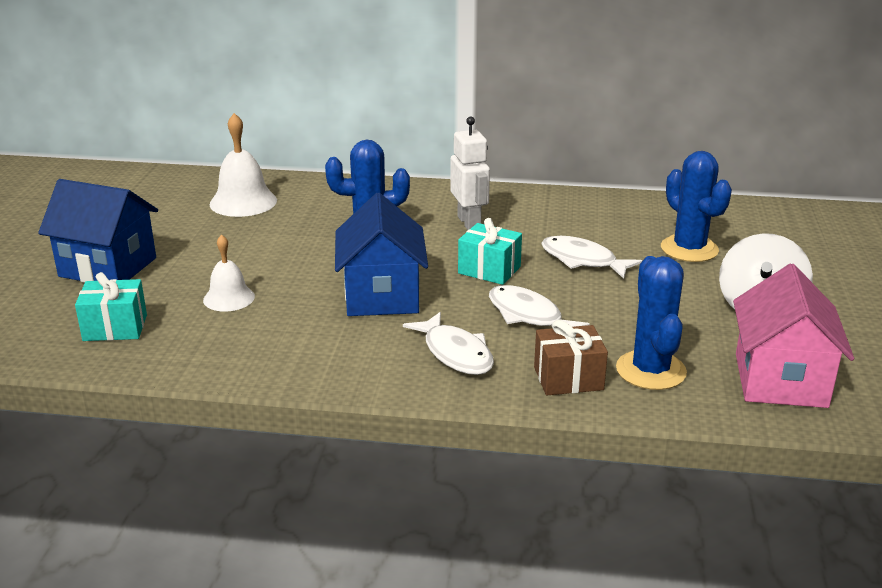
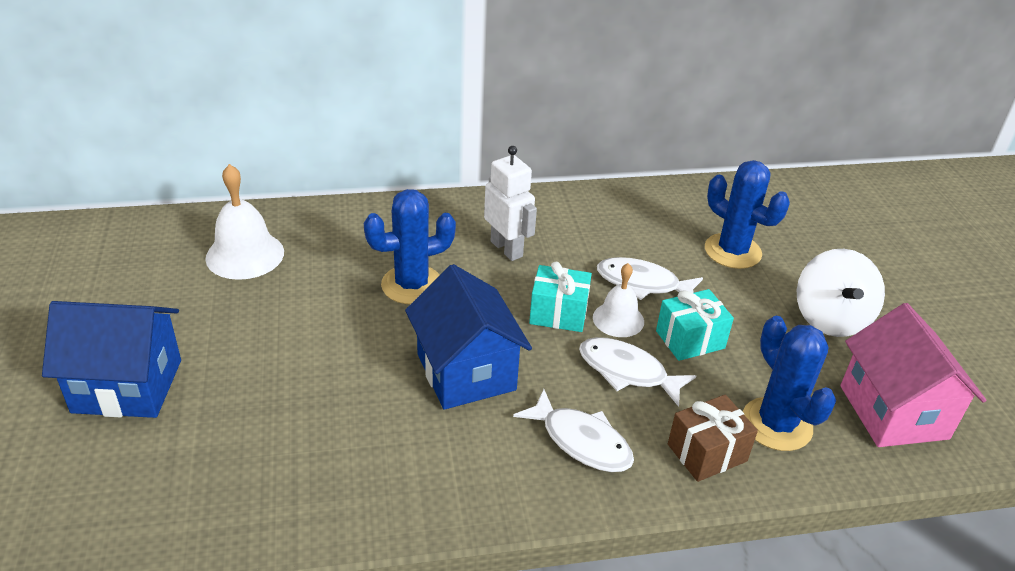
camera: 20 degrees left, 10 degrees up
(115, 328) = (182, 483): turquoise gift -> turquoise gift (690, 339)
(229, 298) = (297, 408): white bell -> white bell (618, 319)

